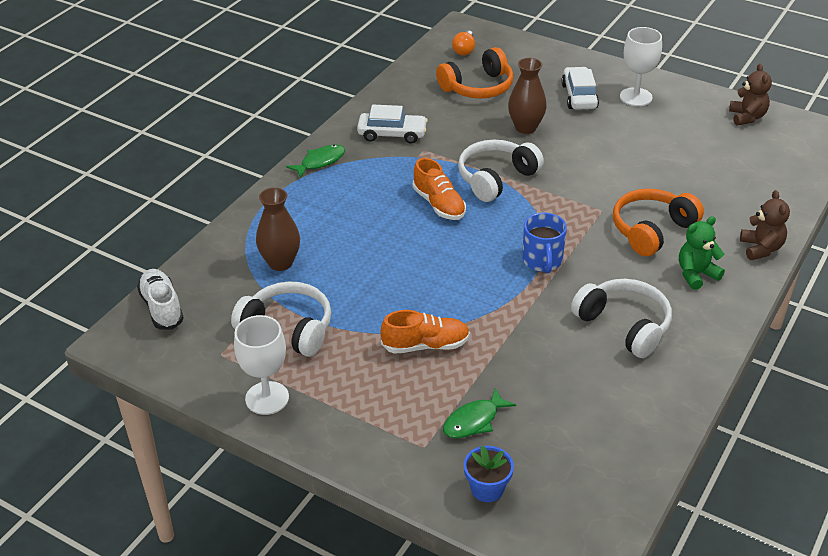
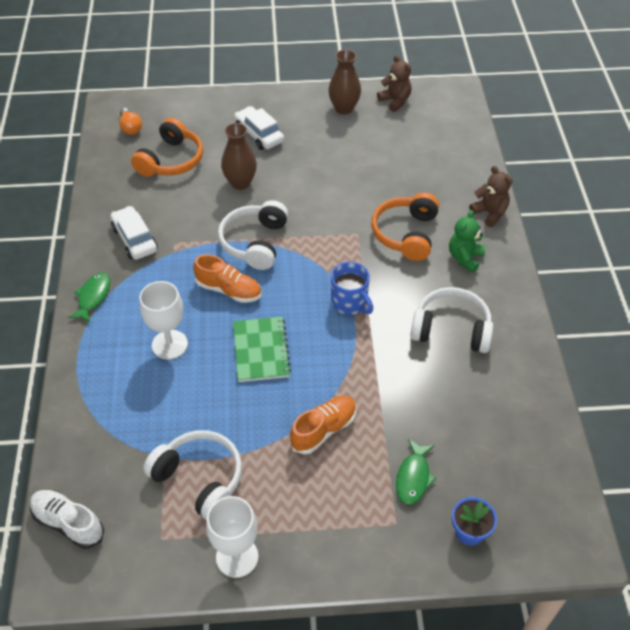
camera: 35 degrees left, 10 degrees up
(280, 263) = (140, 417): brown vase -> brown vase (344, 108)
(288, 328) = (199, 478): white headphones -> white headphones turned 45 degrees clockwise
(392, 134) = (134, 239): white car -> white car turned 90 degrees counterclockwise
(425, 261) = (261, 350): none -> green notebook
(636, 97) = (302, 117): white goblet -> white goblet (169, 344)

